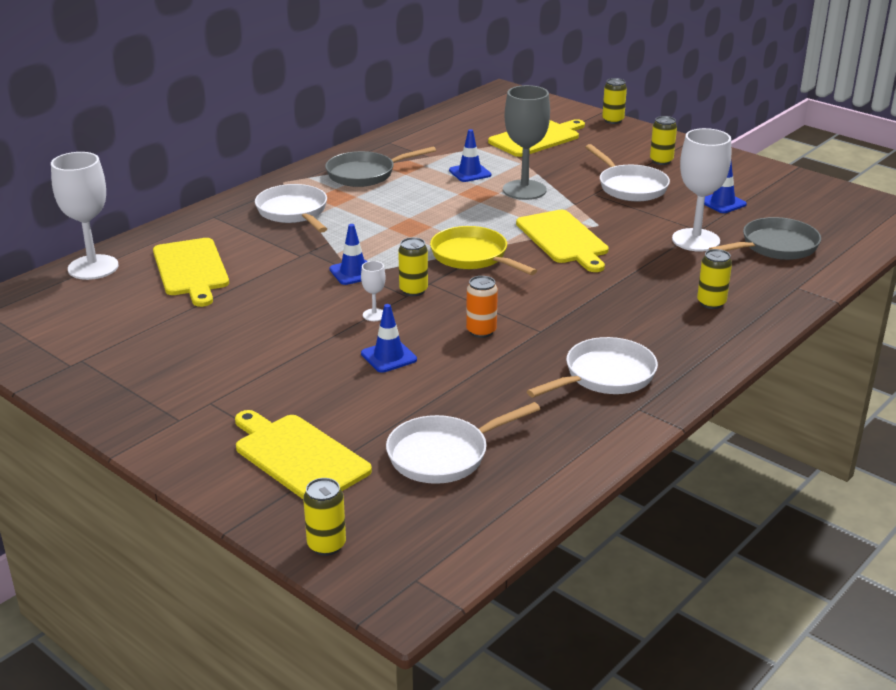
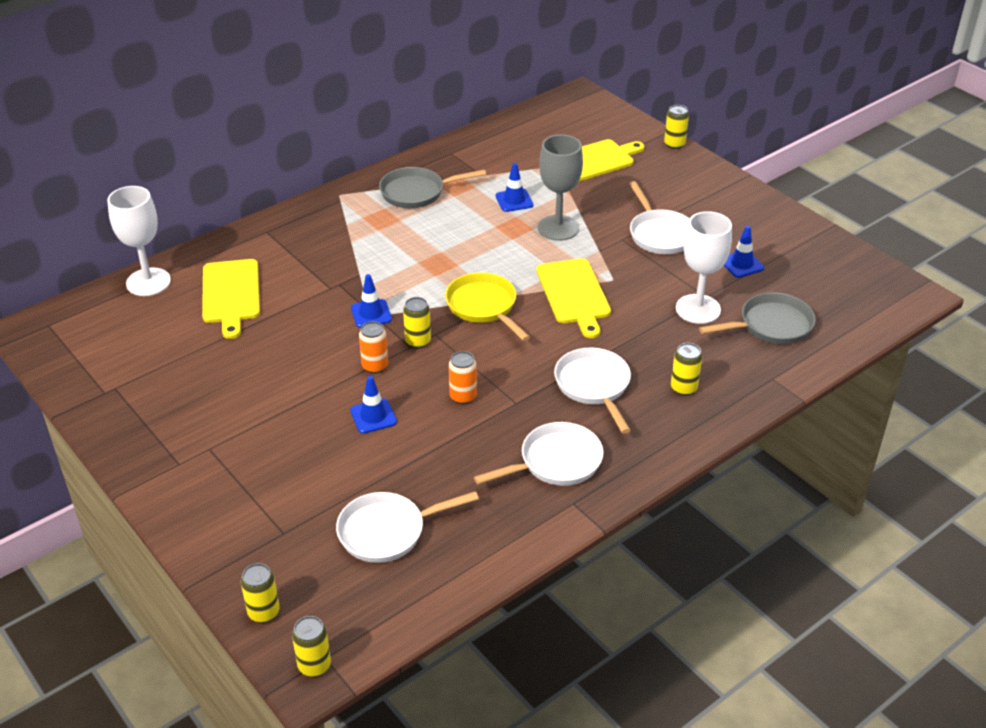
camera: 10 degrees right, 10 degrees up
(294, 212) = (339, 234): white pan -> white pan (594, 386)
(298, 456) = (266, 516): yellow cutting board -> none
(374, 315) = (375, 366): white goblet -> orange can
(661, 161) = (702, 203): yellow can -> yellow can (314, 665)

